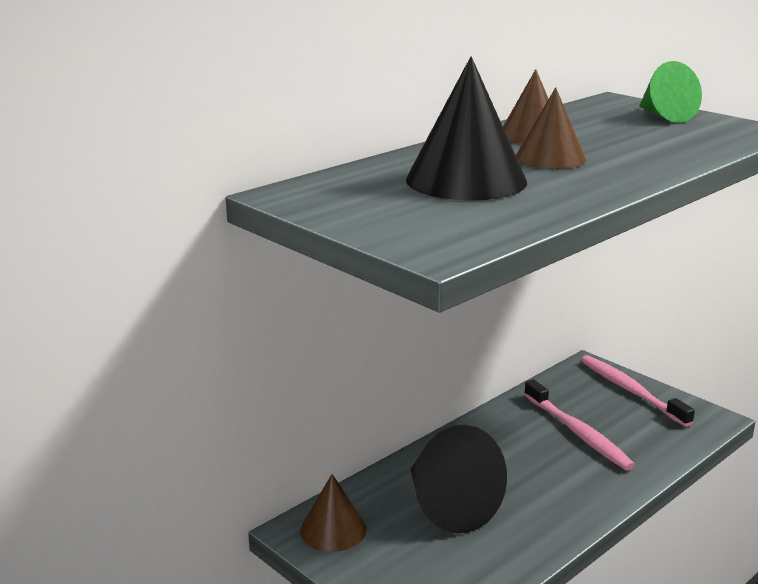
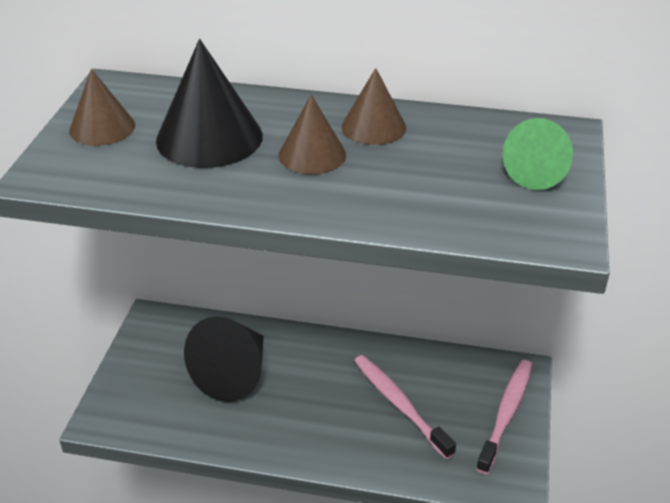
camera: 55 degrees right, 15 degrees up
(333, 530) = (163, 333): brown cone -> brown cone (102, 128)
(577, 432) = (400, 405): pink toothbrush -> pink toothbrush turned 120 degrees clockwise

